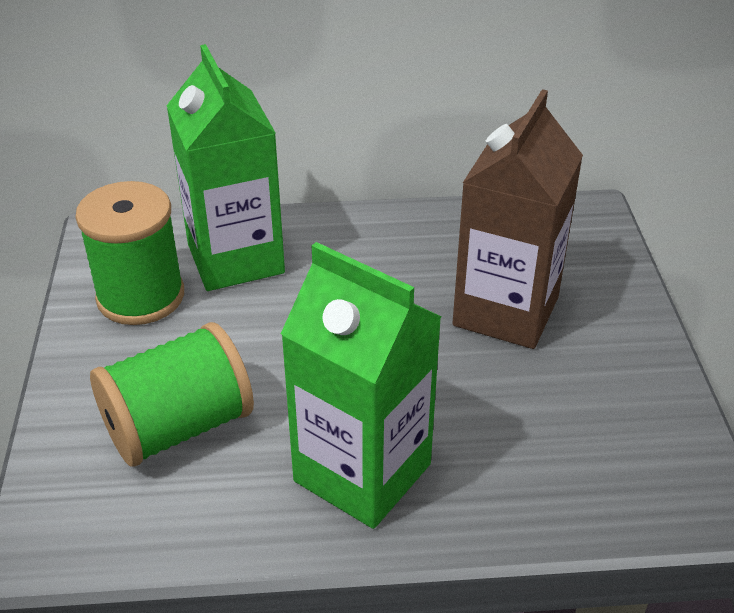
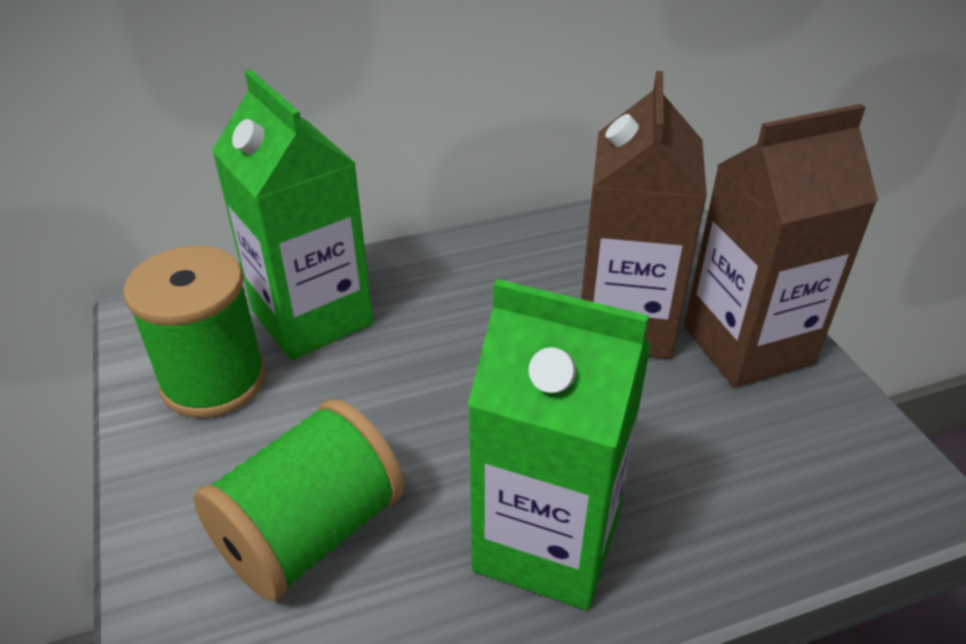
camera: 15 degrees left, 0 degrees up
(611, 350) = (747, 345): none -> brown carton

